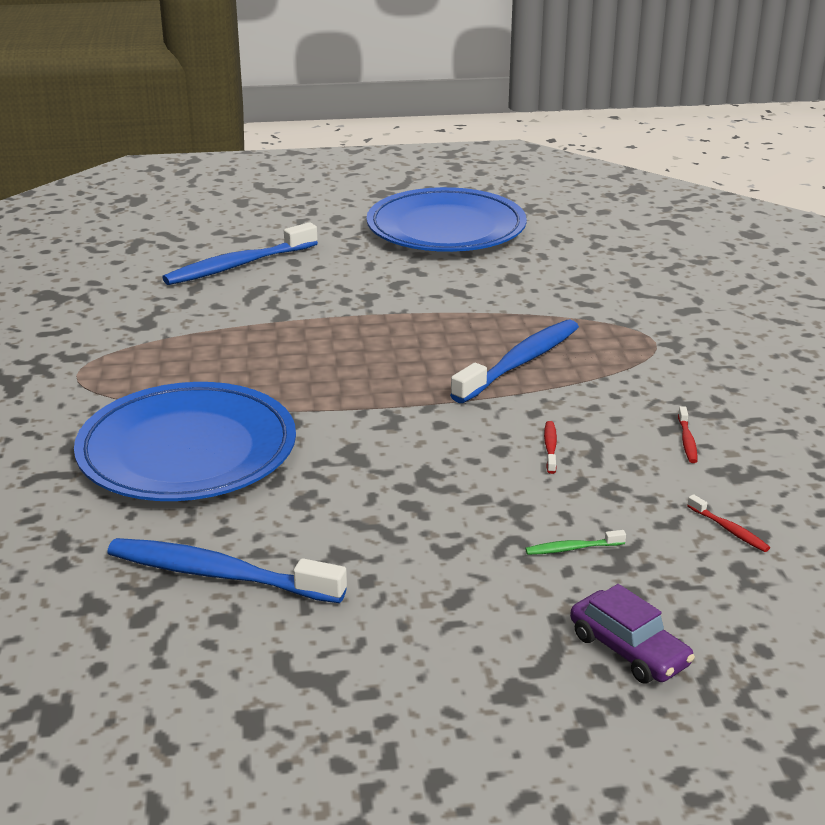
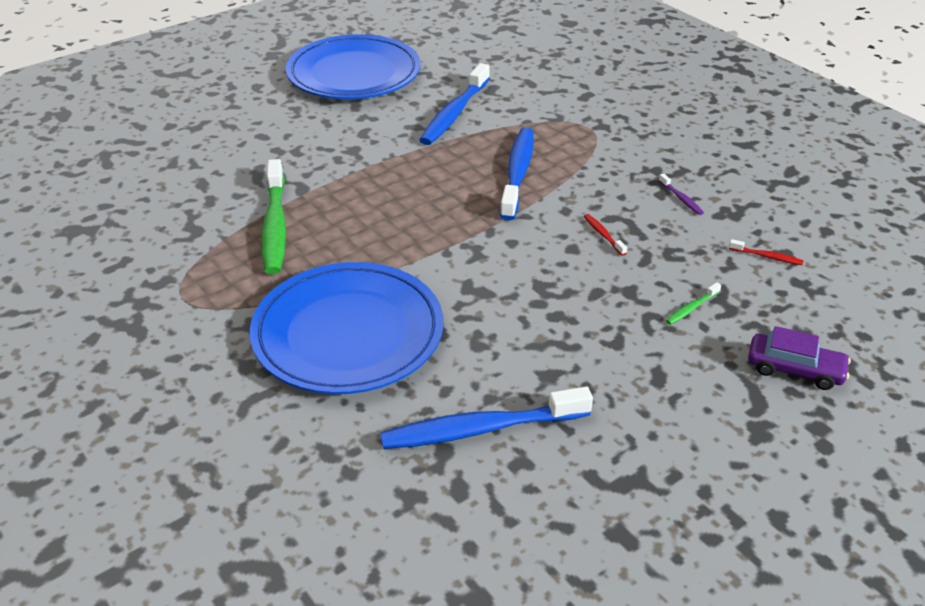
camera: 30 degrees left, 10 degrees up
(221, 340) = (275, 226): none -> green toothbrush
(238, 265) = (219, 153): blue toothbrush -> blue toothbrush (454, 113)
(687, 440) = (681, 199): red toothbrush -> purple toothbrush

